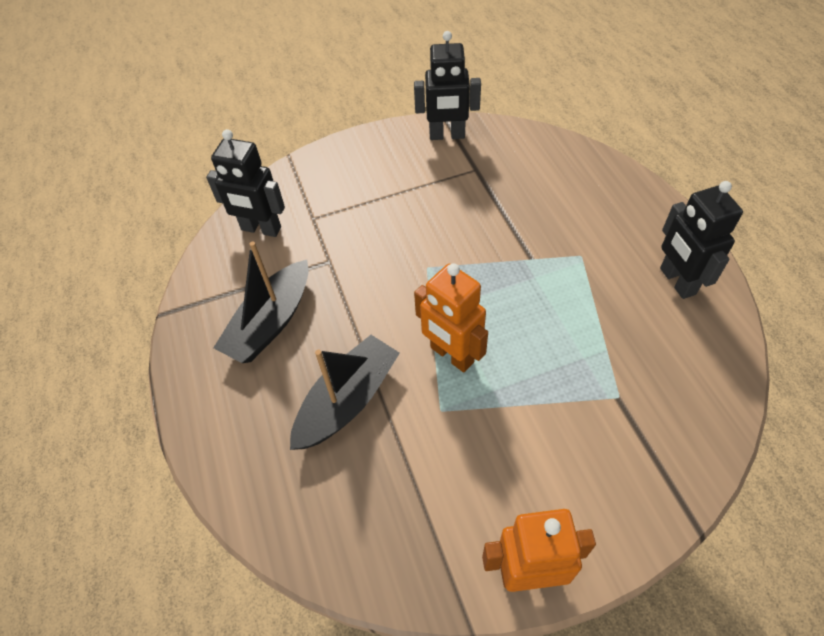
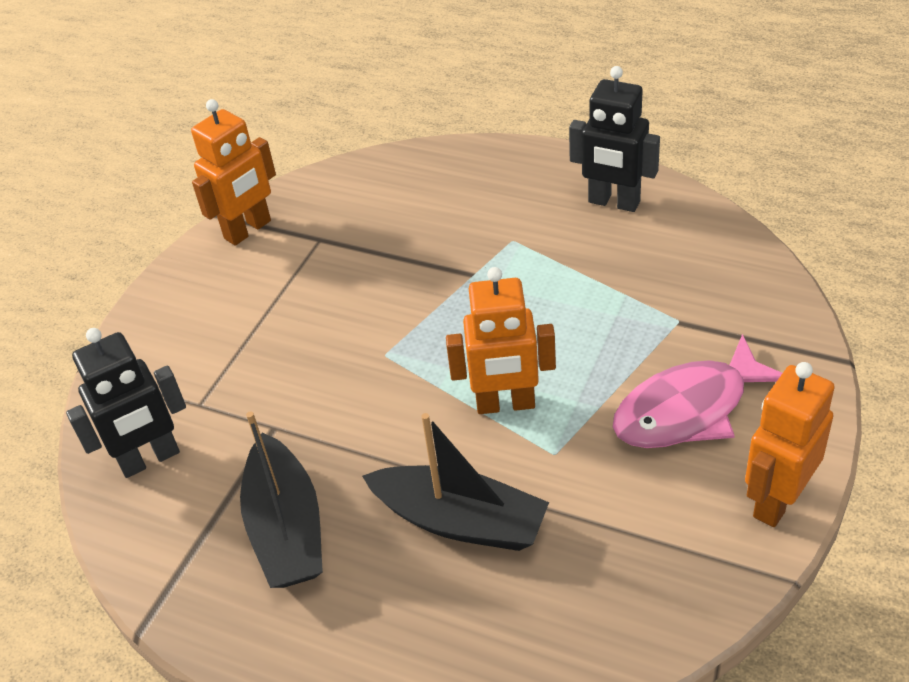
camera: 45 degrees left, 10 degrees down
(347, 400) = (460, 521): black boat -> black boat turned 120 degrees clockwise
(447, 135) = (248, 230): black robot -> orange robot
(550, 460) = (689, 409): none -> pink fish

